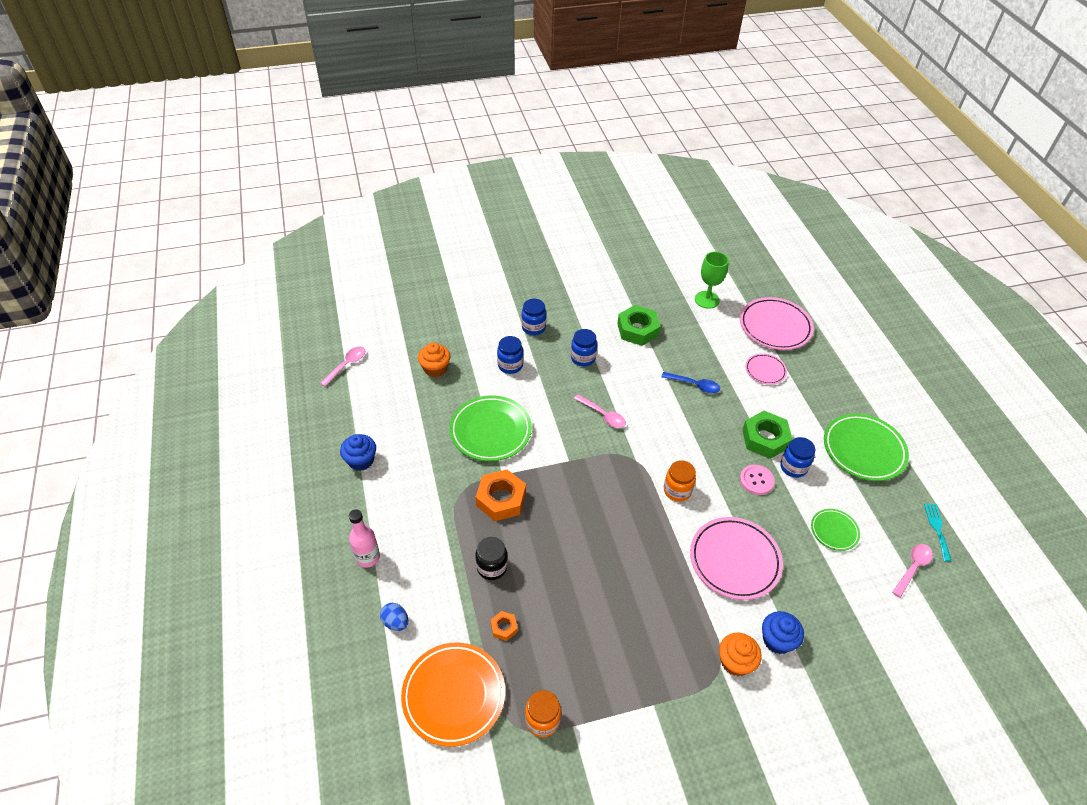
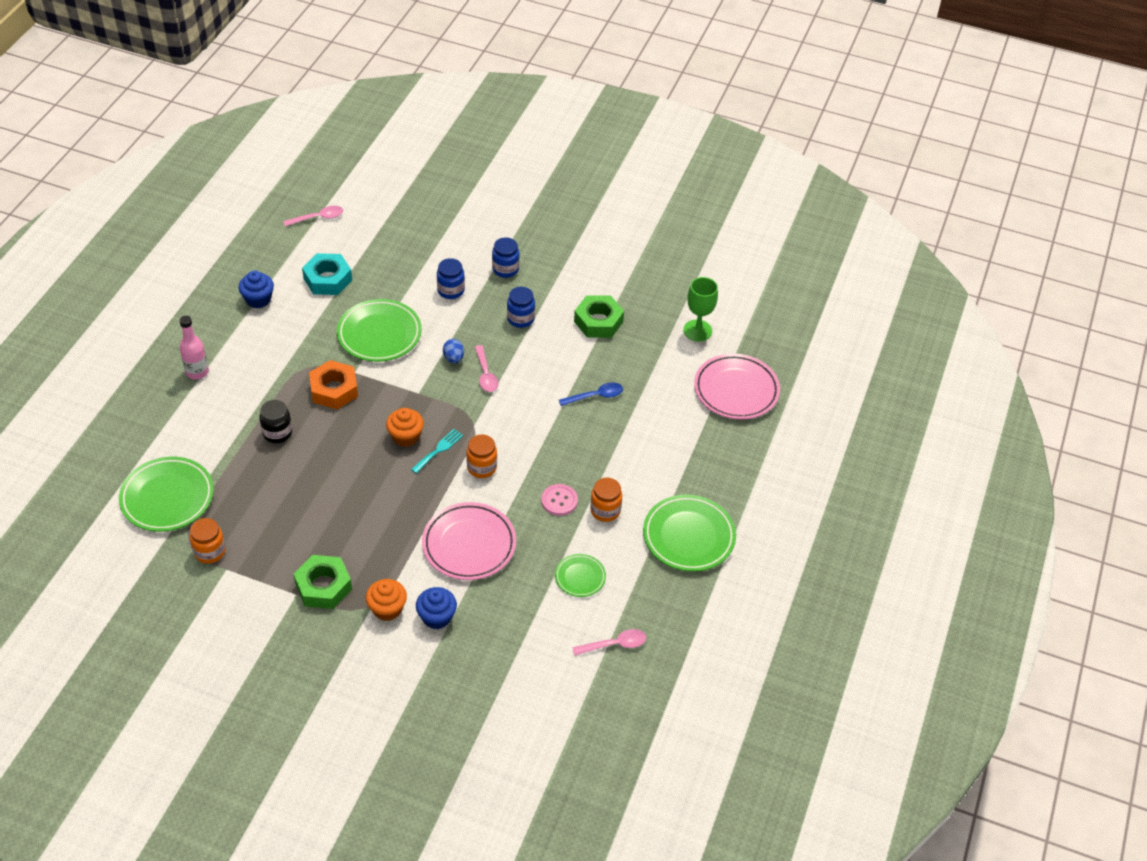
camera: 35 degrees right, 0 degrees up
(395, 622) = (174, 427): blue egg -> blue egg (453, 358)
(404, 410) = (328, 279): none -> turquoise nut
(435, 369) = (386, 259): orange cupcake -> orange cupcake (405, 436)
(454, 695) = (167, 497): orange plate -> green plate
(504, 627) = (244, 478): orange nut -> none
(694, 385) = (595, 396): blue spoon -> blue spoon turned 75 degrees counterclockwise
(765, 370) = (678, 421): pink plate -> none
(765, 439) = (607, 475): green nut -> green nut (323, 586)
(793, 467) = (605, 510): blue jar -> orange jar
(937, 529) = (676, 633): turquoise fork -> turquoise fork (439, 450)

